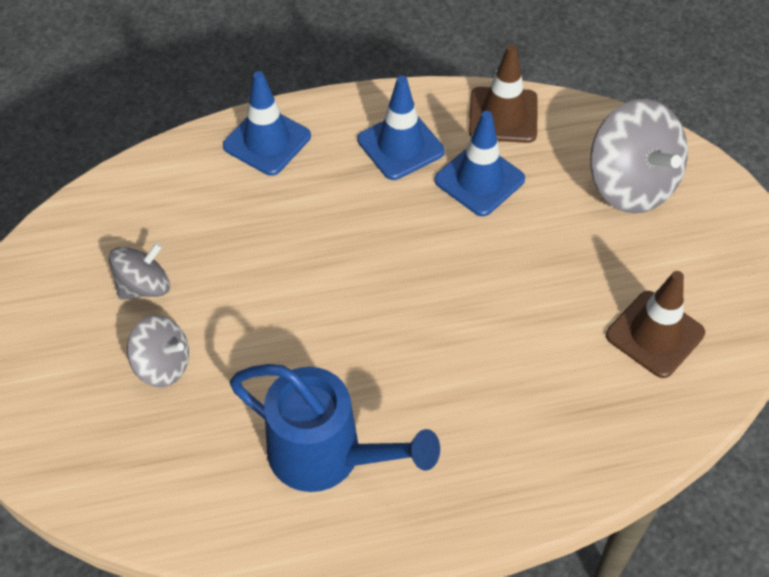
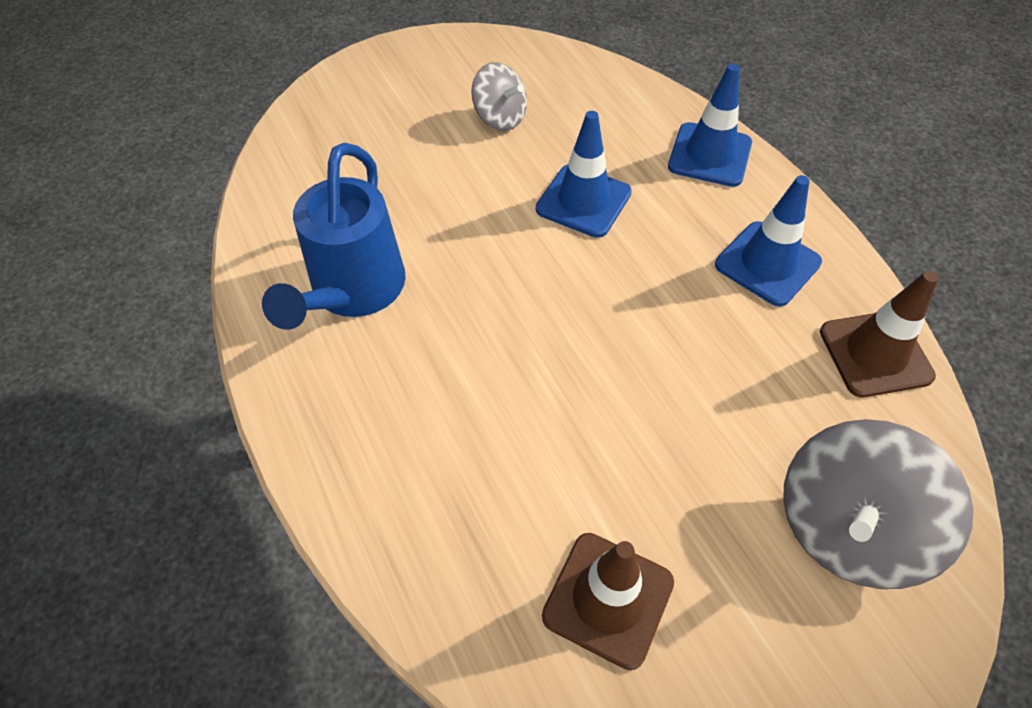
camera: 75 degrees right, 0 degrees up
(162, 365) = (422, 151): grey spinning top -> none
(479, 180) = (760, 349): blue traffic cone -> blue traffic cone (583, 201)

